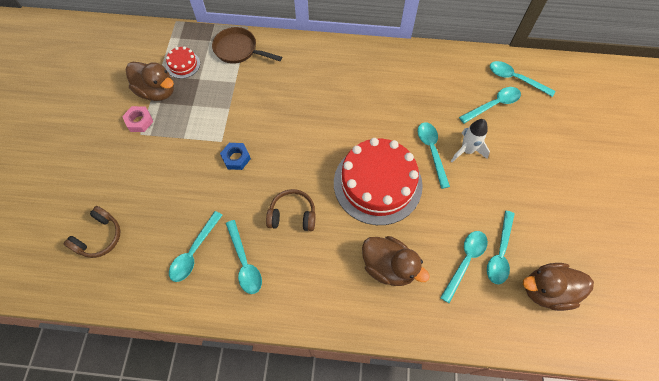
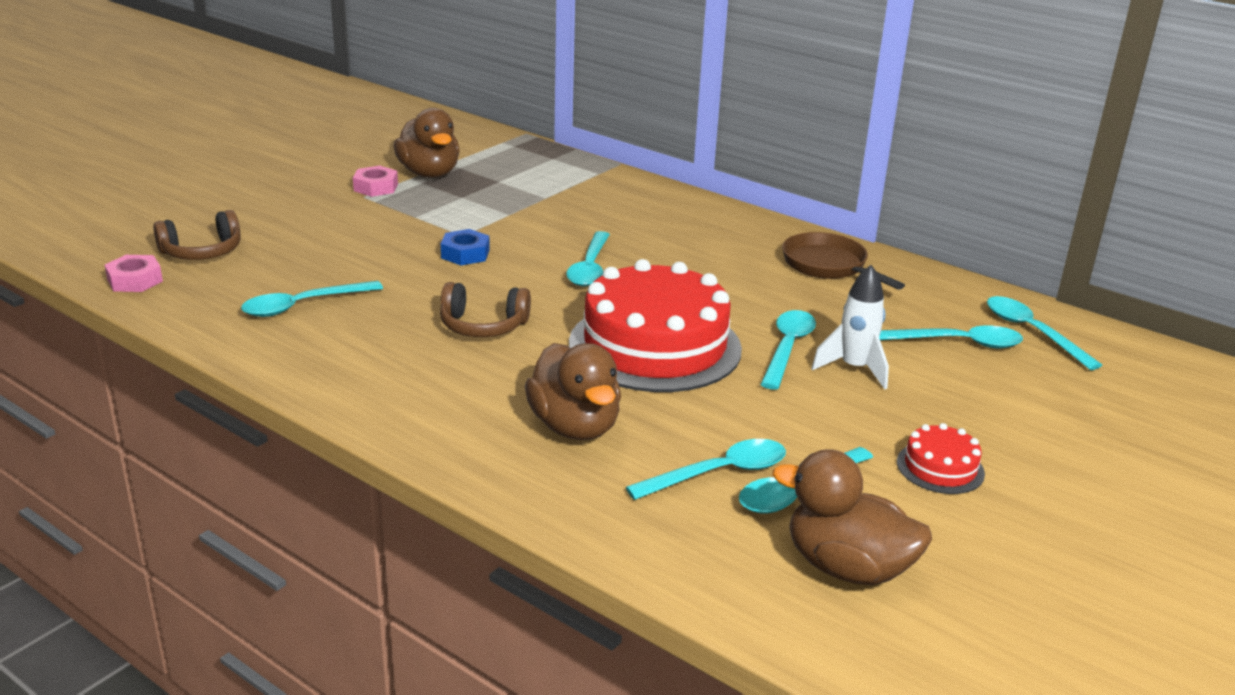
camera: 30 degrees right, 35 degrees down
(87, 285) = (135, 280): none -> pink nut
(183, 64) = (491, 165): red cake -> red cake (940, 467)
(238, 50) = (583, 176): brown pan -> brown pan (828, 266)
(244, 262) = (359, 339): turquoise spoon -> turquoise spoon (590, 268)
(292, 215) = (483, 326): brown headphones -> brown headphones turned 150 degrees clockwise

